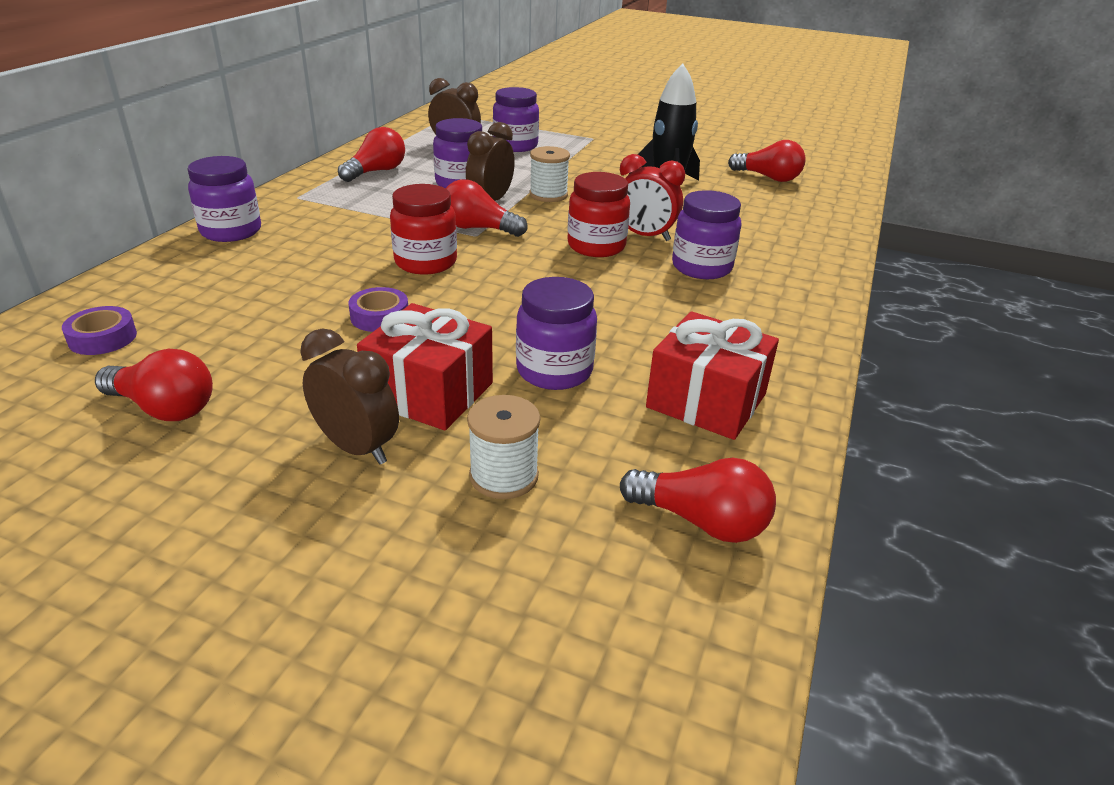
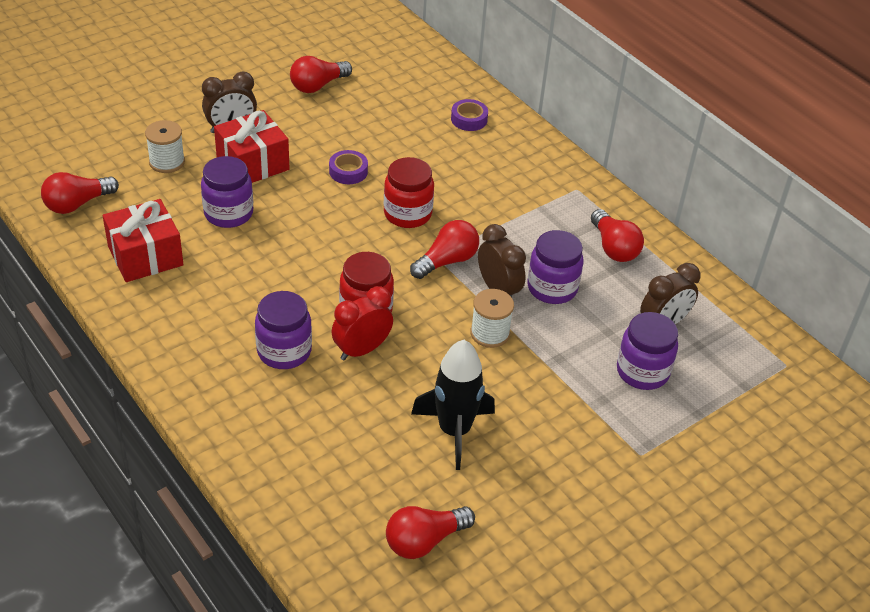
camera: 120 degrees right, 10 degrees up
(103, 338) = (406, 78): purple tape -> purple tape (469, 119)
(231, 231) = (526, 145): purple jar -> none

